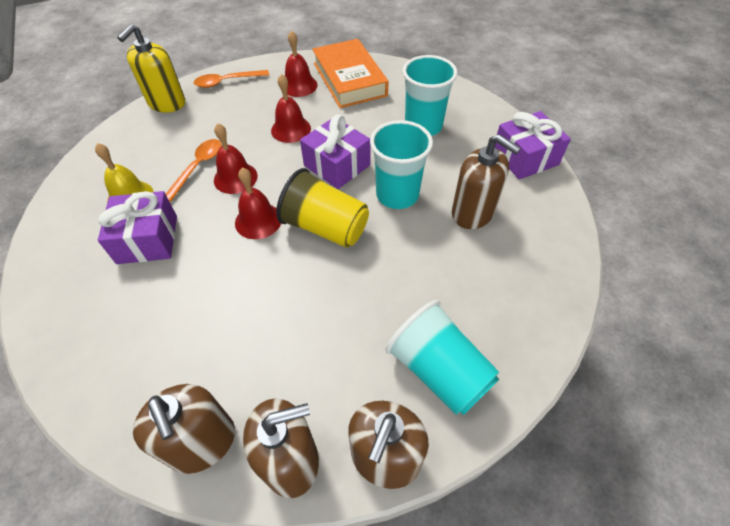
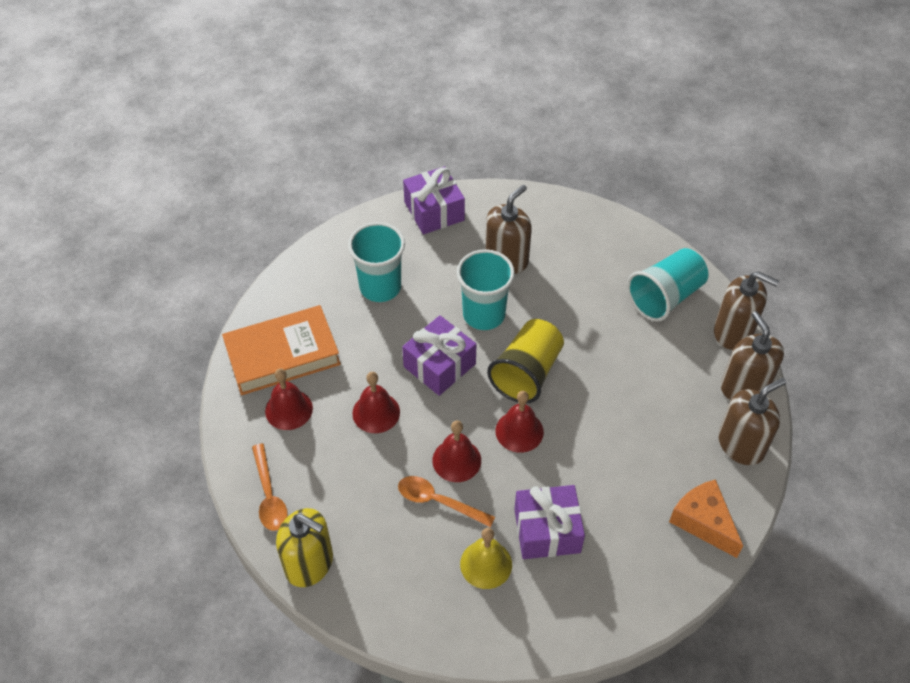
camera: 90 degrees left, 0 degrees up
(111, 382) = (703, 522): none -> orange cheese

